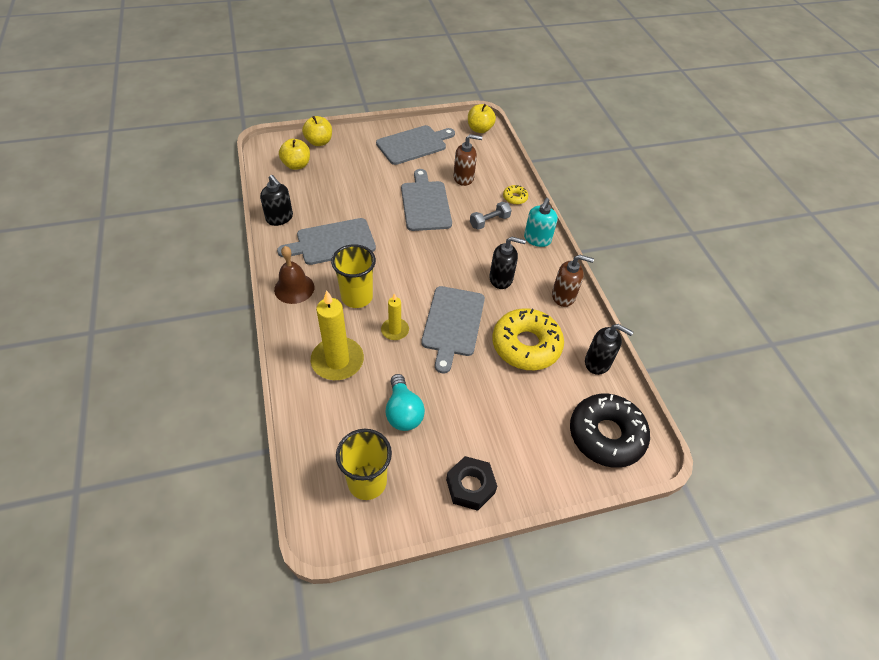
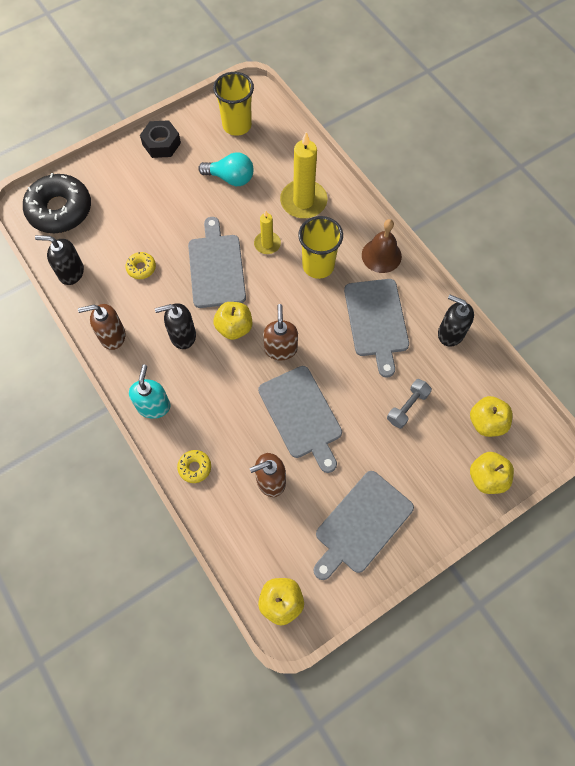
camera: 165 degrees right, 15 degrees up
(332, 242) = (376, 321): grey cutting board -> grey cutting board turned 120 degrees clockwise
(403, 412) = (230, 178): turquoise light bulb -> turquoise light bulb turned 135 degrees clockwise
(421, 246) = (280, 349): none -> brown soap dispenser
(454, 271) = (234, 327): none -> yellow apple
(489, 222) = (216, 413): grey dumbbell -> grey dumbbell (407, 407)
(526, 345) = (141, 268): yellow donut -> yellow donut, size x0.43

